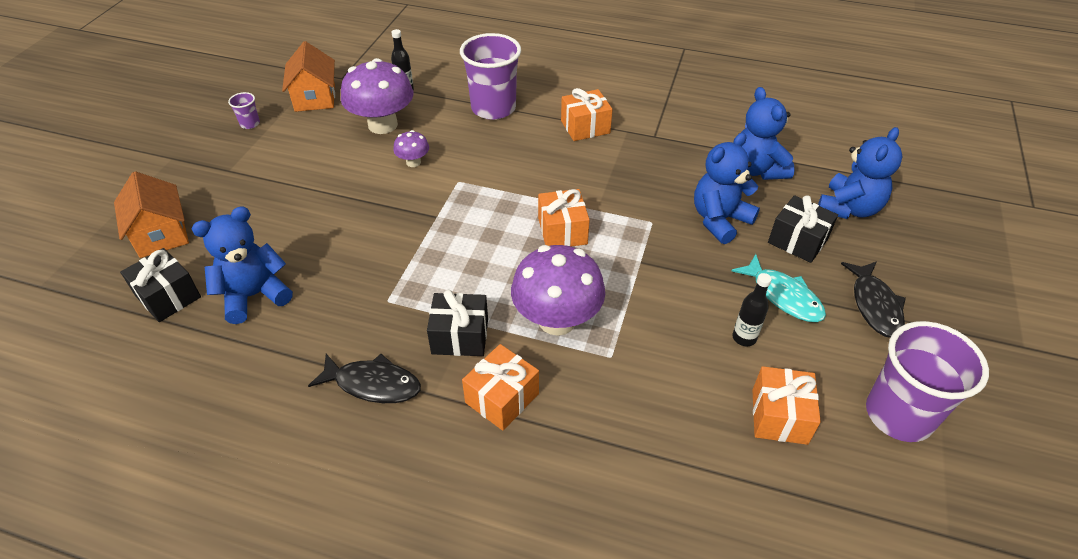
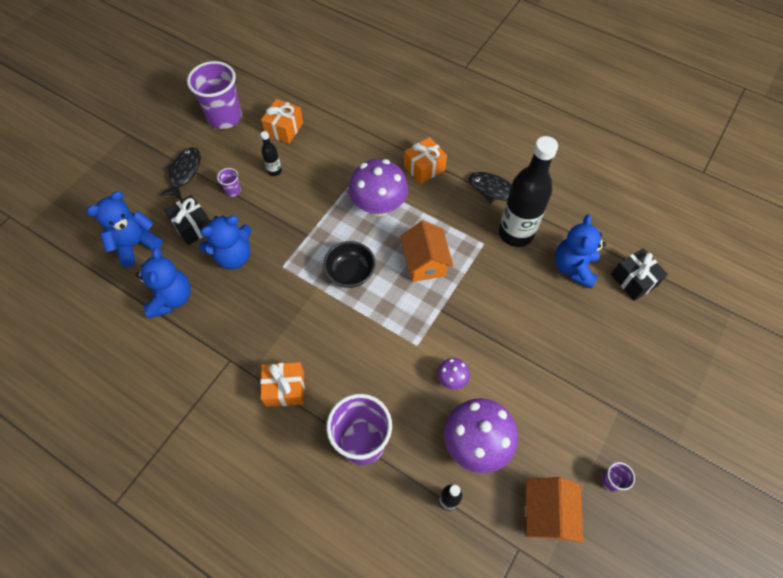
camera: 165 degrees left, 15 degrees up
(161, 234) = (657, 342): orange house -> orange house (425, 262)
(254, 295) = (573, 267): blue teddy bear -> blue teddy bear turned 120 degrees clockwise
(338, 324) = (515, 233): none -> black bottle
(460, 336) = (440, 208): black gift -> none
(562, 231) = (350, 273): orange gift -> black bowl
(783, 296) = (233, 190): turquoise fish -> purple cup

